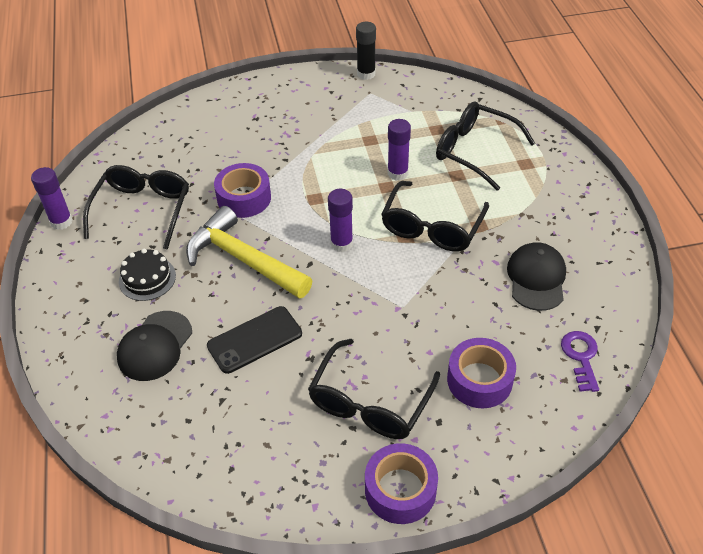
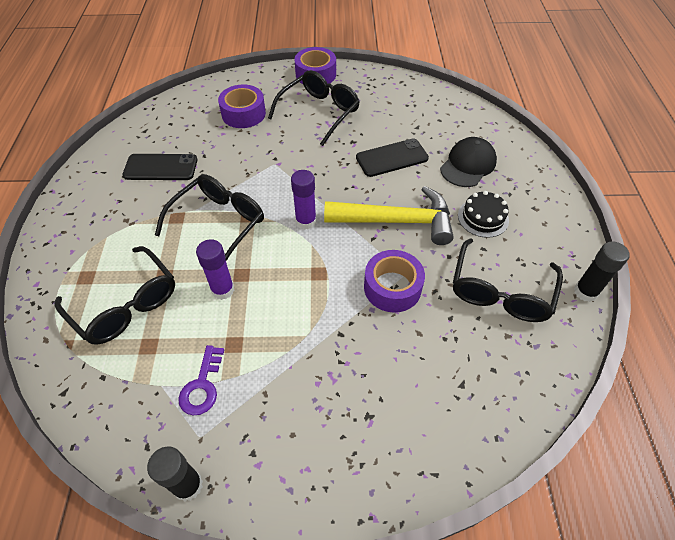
camera: 170 degrees left, 5 degrees up
(61, 222) = (585, 292): purple glue stick -> black glue stick
(243, 259) = (397, 221): yellow hammer -> yellow hammer turned 45 degrees counterclockwise
(536, 278) = (161, 167): black cap -> black phone
(581, 357) = (170, 116): purple key -> purple key (202, 385)

